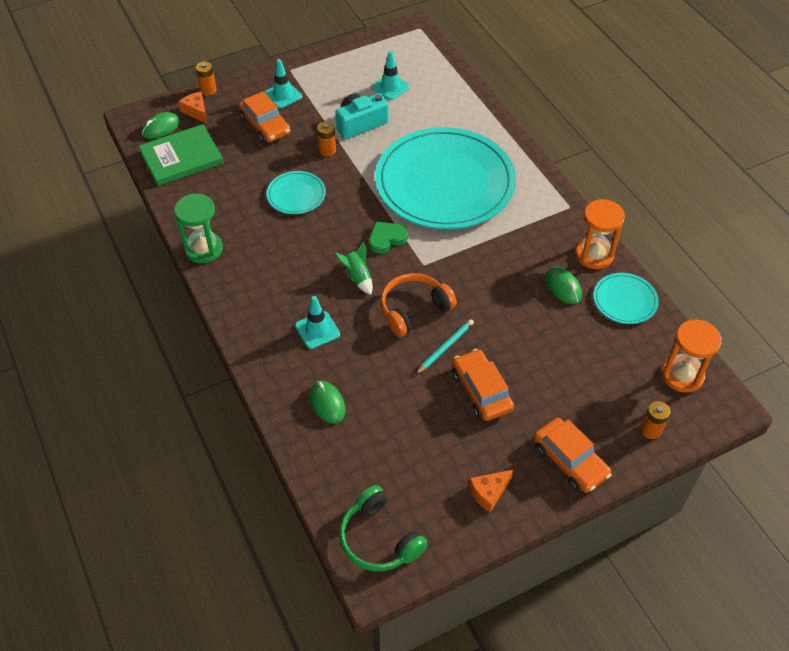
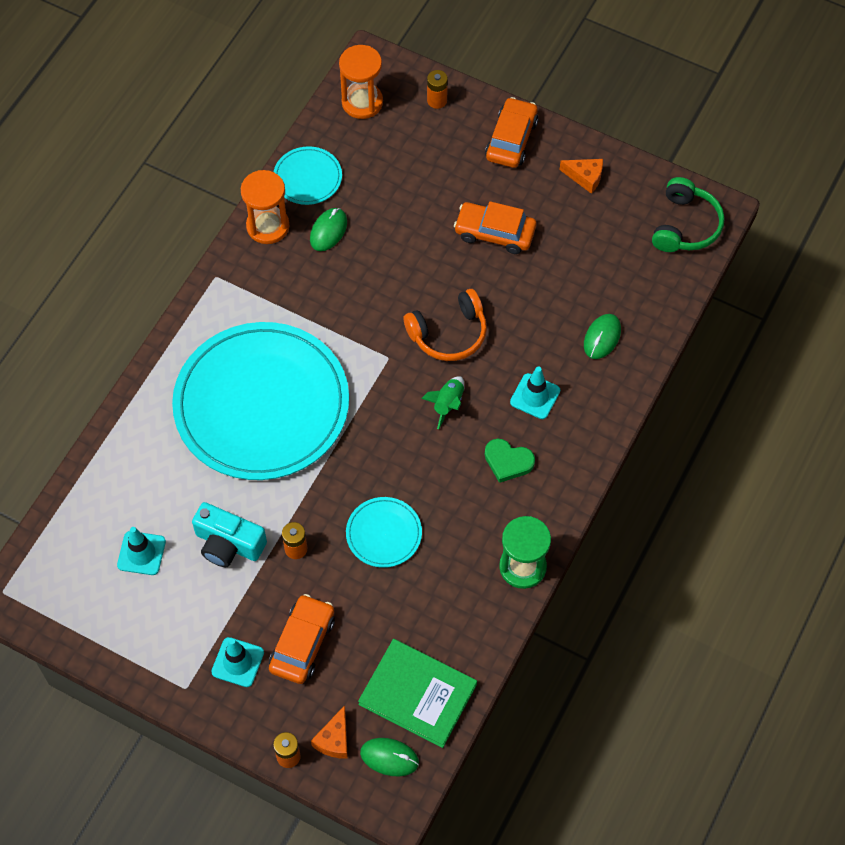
camera: 125 degrees left, 10 degrees up
(386, 239) = (380, 409): green heart -> green heart (508, 461)
(413, 309) = (449, 334): orange headphones -> orange headphones turned 45 degrees counterclockwise
(445, 347) = (471, 284): turquoise pencil -> none
(481, 391) = (495, 233): orange car -> orange car turned 75 degrees clockwise

